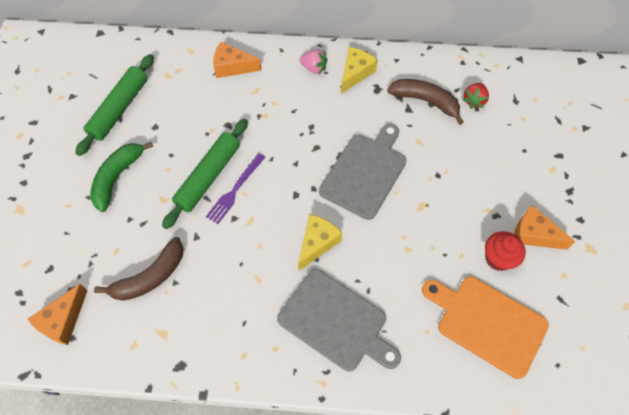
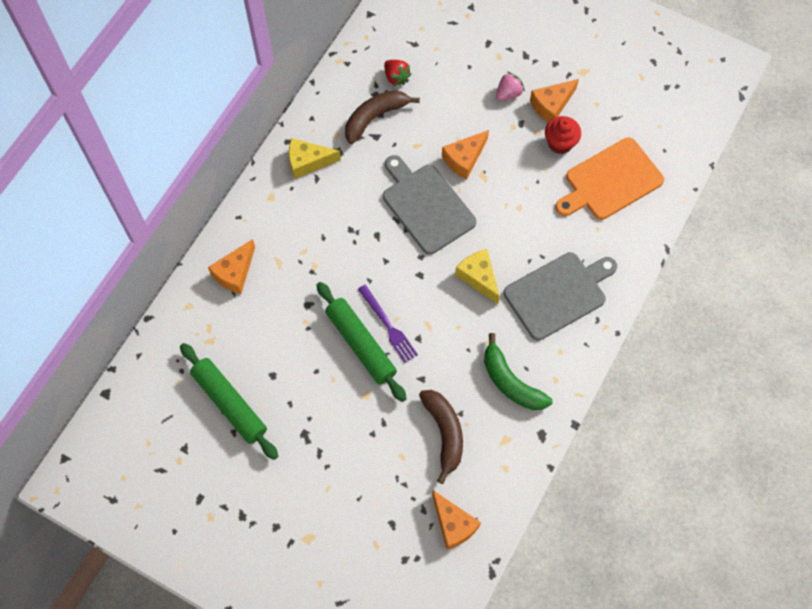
camera: 65 degrees left, 5 degrees up
(117, 177) = (318, 430): green banana -> green banana (510, 382)
(314, 68) = (280, 196): pink strawberry -> pink strawberry (508, 94)
(355, 73) = (308, 162): yellow cheese -> yellow cheese turned 60 degrees counterclockwise
(429, 183) = (464, 159): none -> orange cheese

